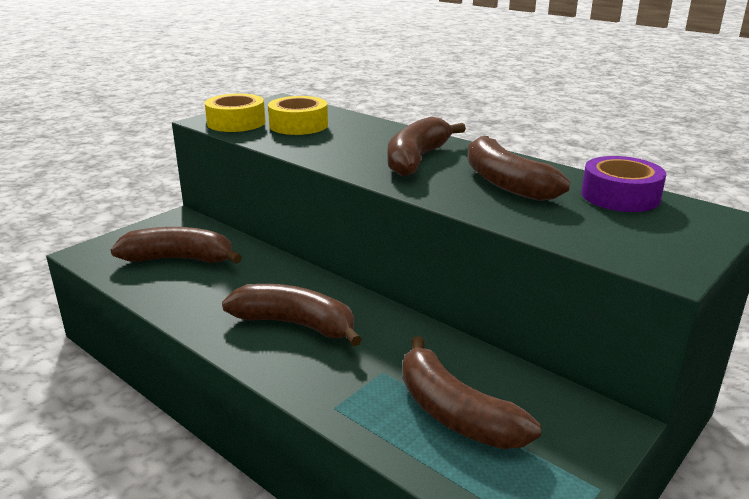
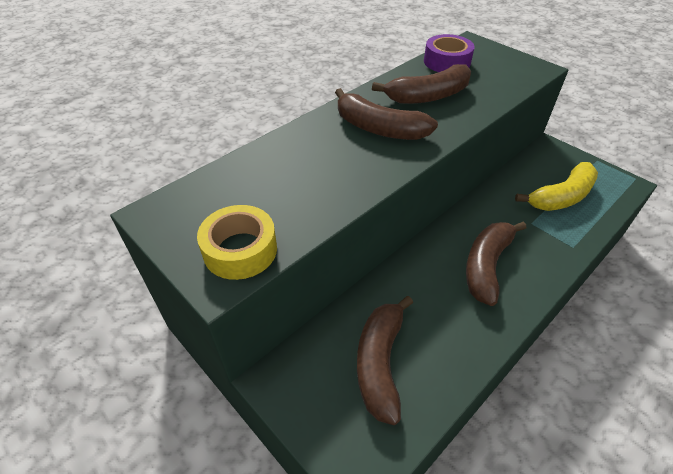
camera: 85 degrees left, 20 degrees up
(298, 125) = (266, 196): yellow tape -> none
(454, 413) = (561, 197): brown banana -> yellow banana

